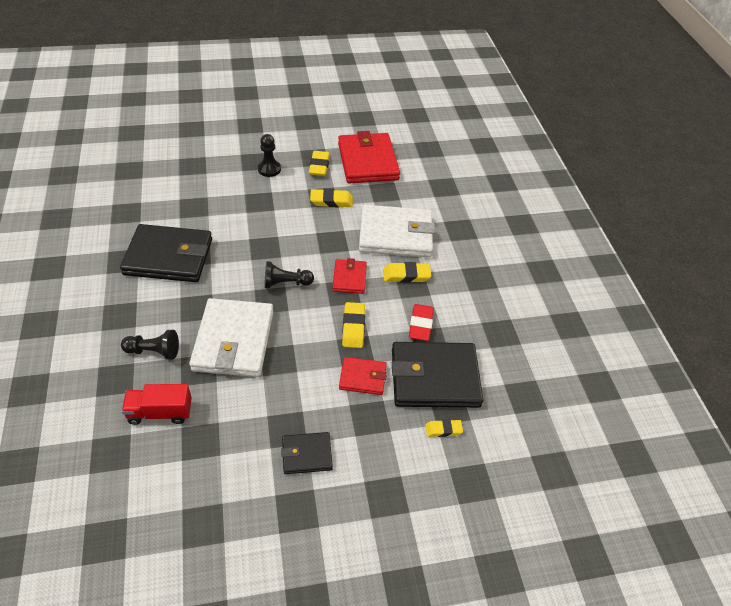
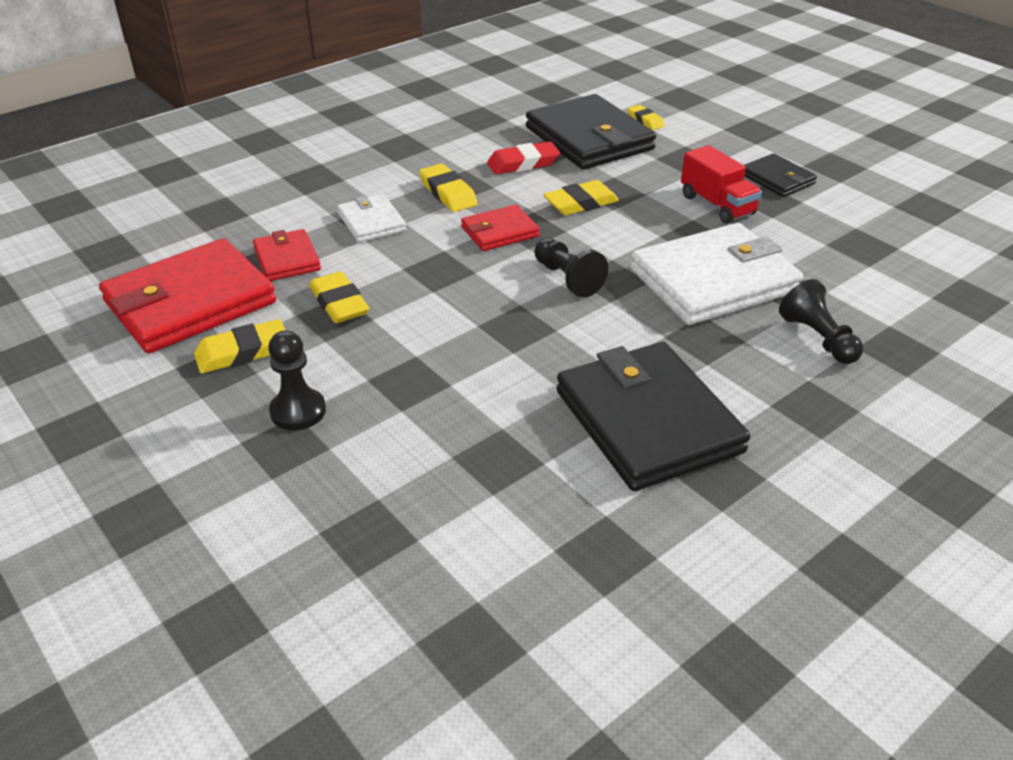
camera: 115 degrees left, 10 degrees down
(160, 412) = (878, 289): red truck -> red truck (717, 205)
(362, 377) = (644, 177): red wallet -> red wallet (287, 259)
(395, 234) = (371, 222): white wallet -> white wallet, size x0.51

